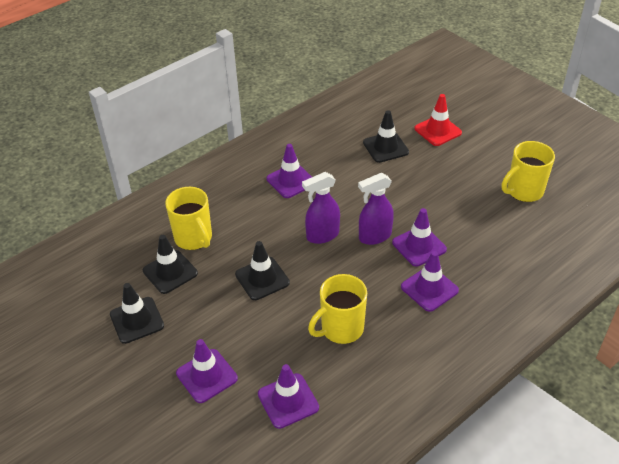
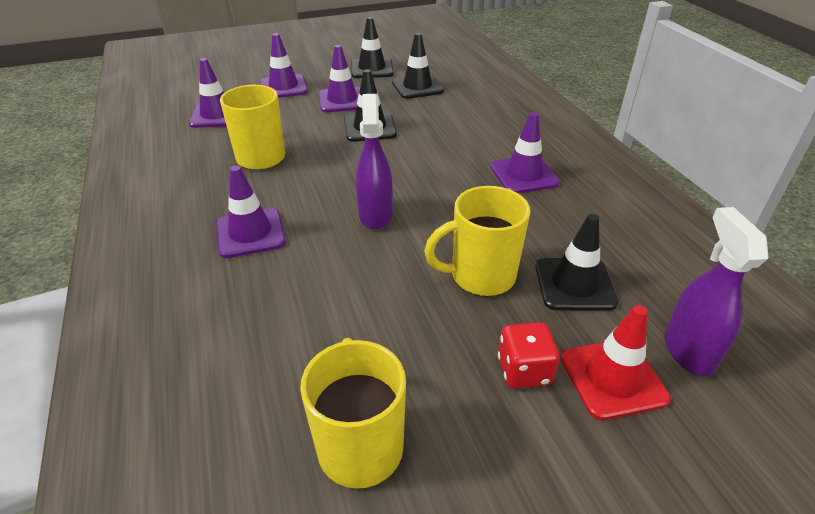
camera: 110 degrees right, 5 degrees down
(194, 238) = (456, 103): yellow mug -> yellow mug (480, 276)
(322, 235) = (406, 176): purple spray bottle -> purple spray bottle (688, 351)
(419, 246) = (328, 248): purple traffic cone -> purple traffic cone (342, 100)
(452, 155) = (524, 370): none -> red dice

